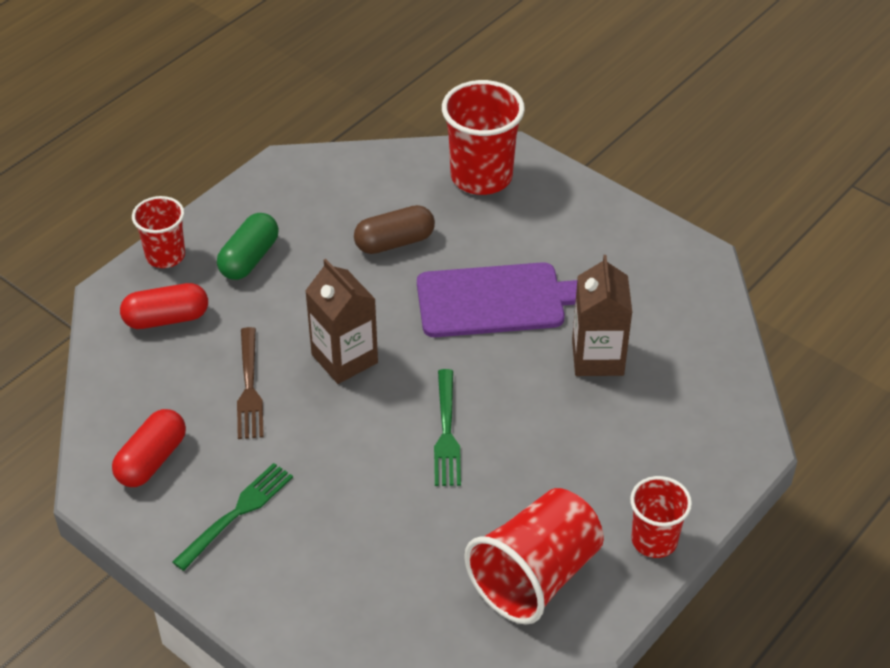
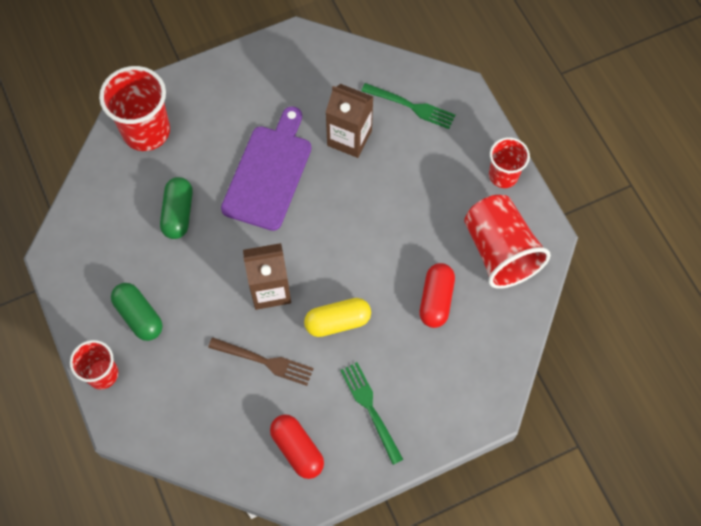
camera: 65 degrees left, 20 degrees up
(166, 318) = (168, 395): red capsule -> red capsule (436, 300)
(337, 438) = (337, 322): none -> yellow capsule
(394, 242) = (178, 213): brown capsule -> green capsule
(446, 432) = (366, 253): green fork -> green fork (411, 106)

